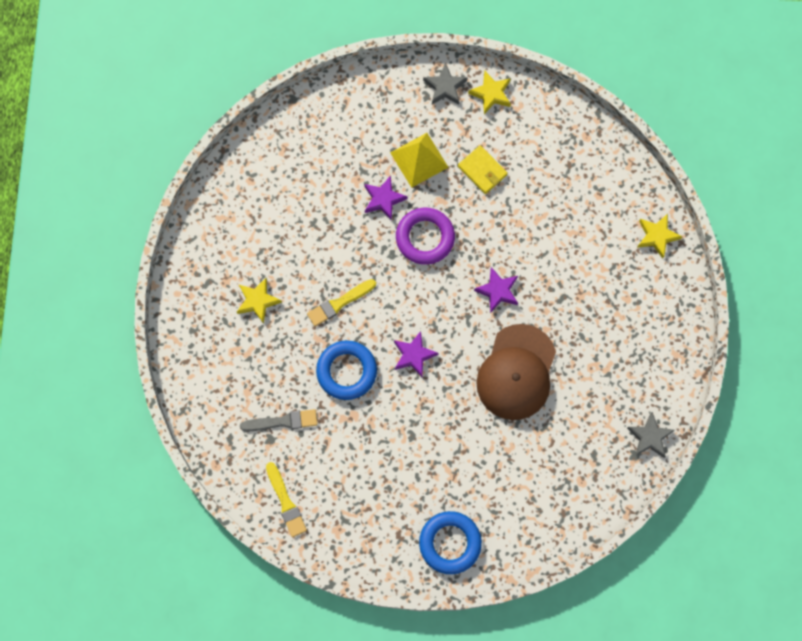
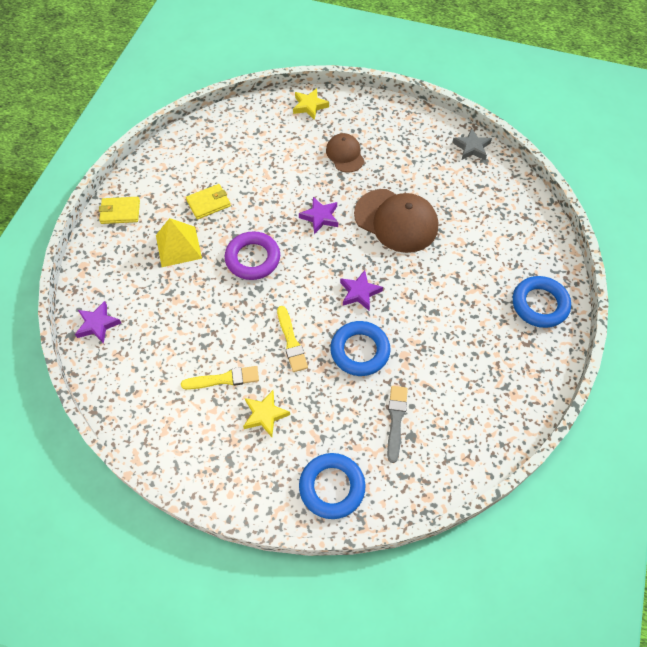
camera: 75 degrees left, 15 degrees down
(204, 379) = (332, 487): none -> blue ring
(286, 502) = (479, 436): yellow brush -> yellow brush (224, 379)
(383, 199) = (204, 282): purple star -> purple star (97, 324)
(445, 87) = (120, 212): grey star -> yellow wallet
(491, 93) = (142, 181): yellow star -> none
(594, 295) = (345, 154): none -> brown cap

